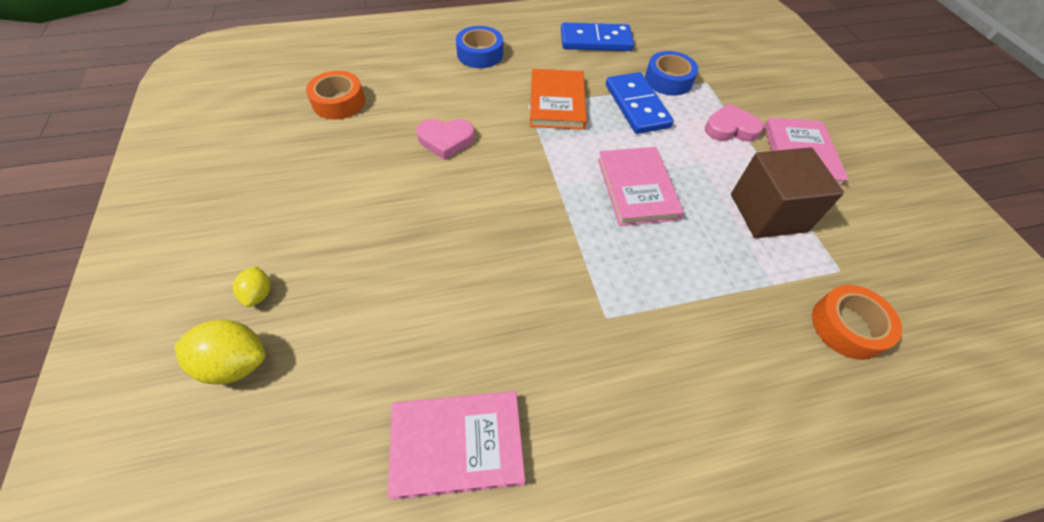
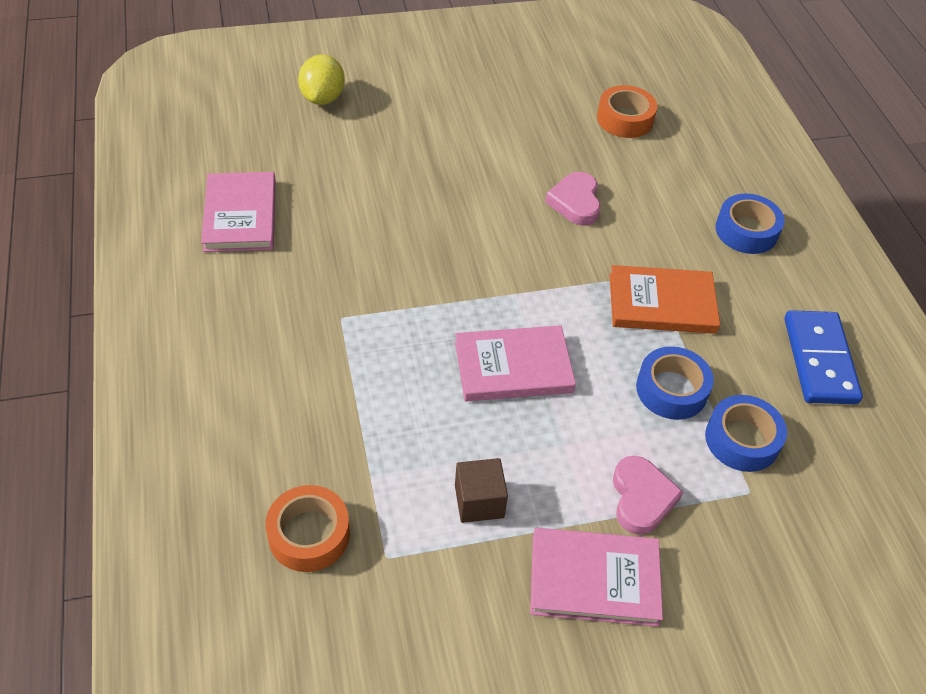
camera: 90 degrees right, 5 degrees down
(259, 294) = (382, 100): yellow lemon -> none
(636, 106) = (671, 390): blue domino -> blue tape
(768, 212) = (479, 501): brown cube -> brown cube, size x0.57

